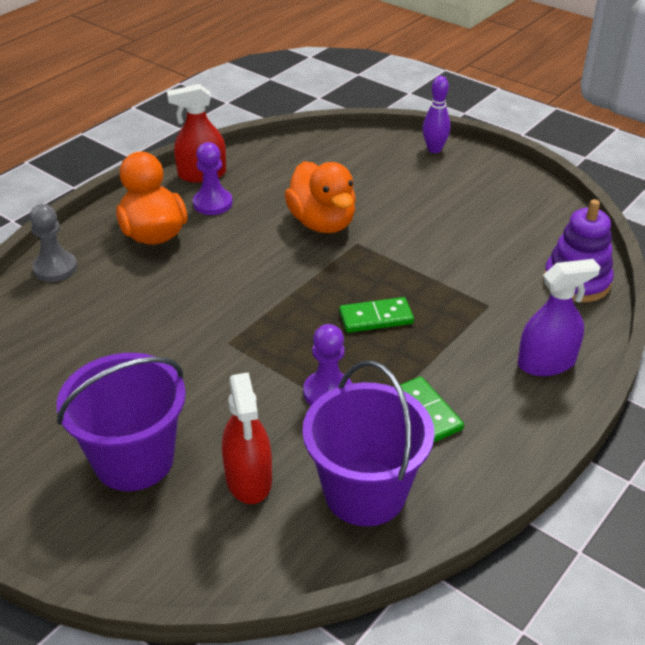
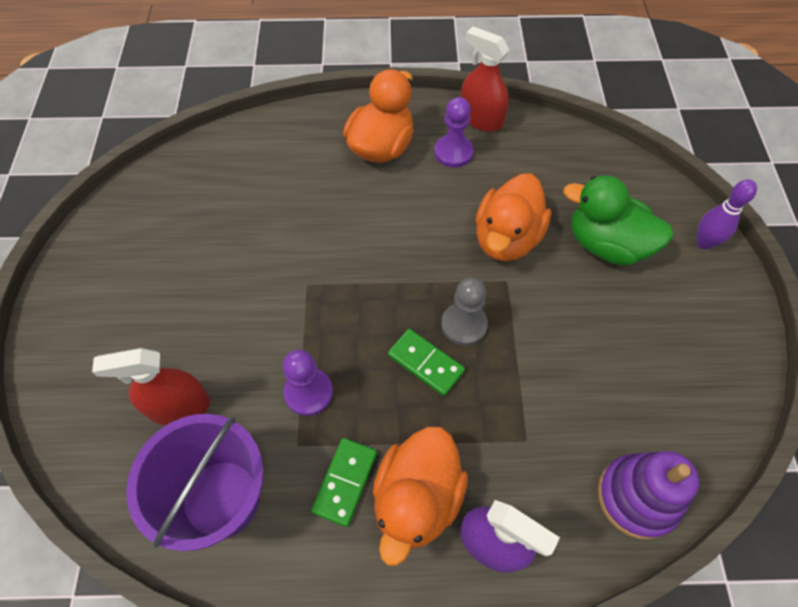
camera: 50 degrees right, 20 degrees up
(55, 268) = (291, 126): grey pawn -> grey pawn (464, 325)
(134, 459) = (146, 321): purple bucket -> none
(248, 479) = (179, 406): red spray bottle -> red spray bottle turned 45 degrees clockwise
(385, 185) = (606, 245): none -> green duck
(477, 381) = (417, 498): none -> orange duck

